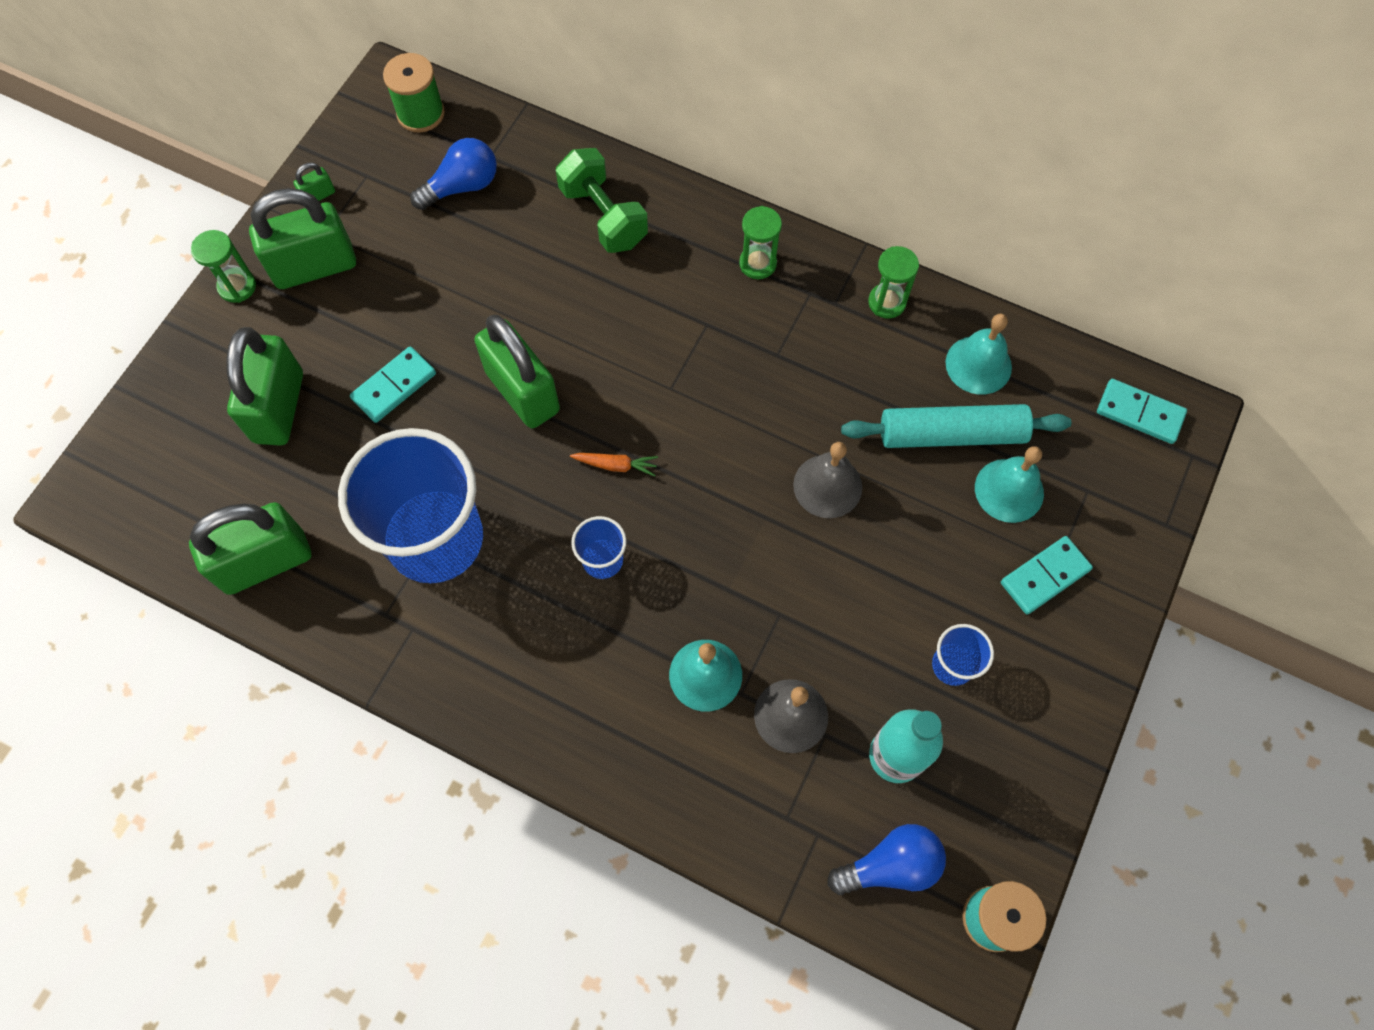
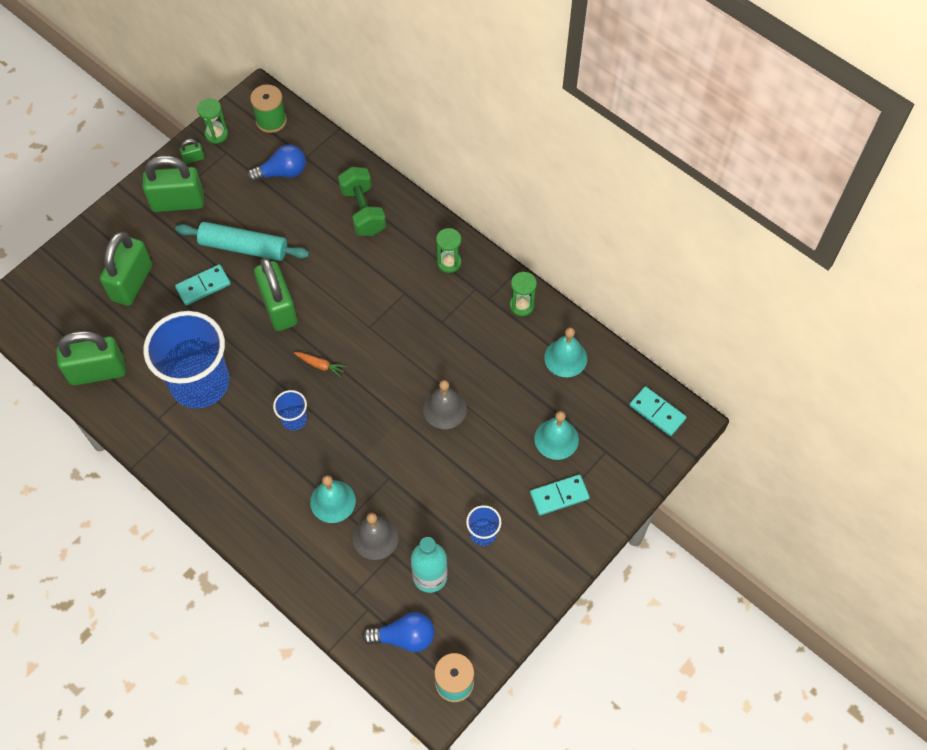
camera: 15 degrees right, 5 degrees down
(237, 286) = (129, 204): green hourglass -> green hourglass (216, 134)
(951, 434) = (533, 396): turquoise rolling pin -> turquoise rolling pin (243, 247)

